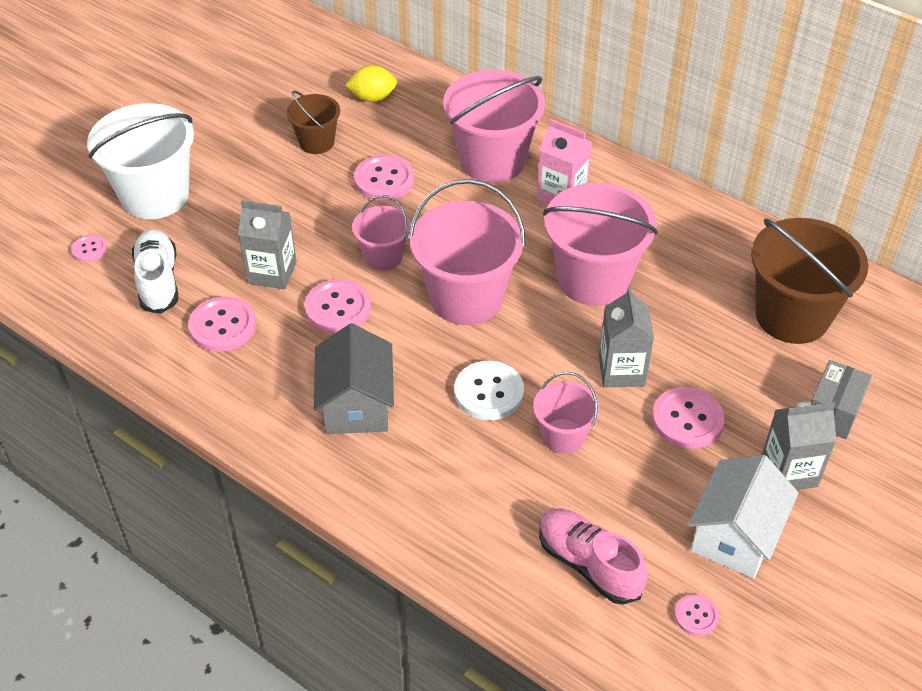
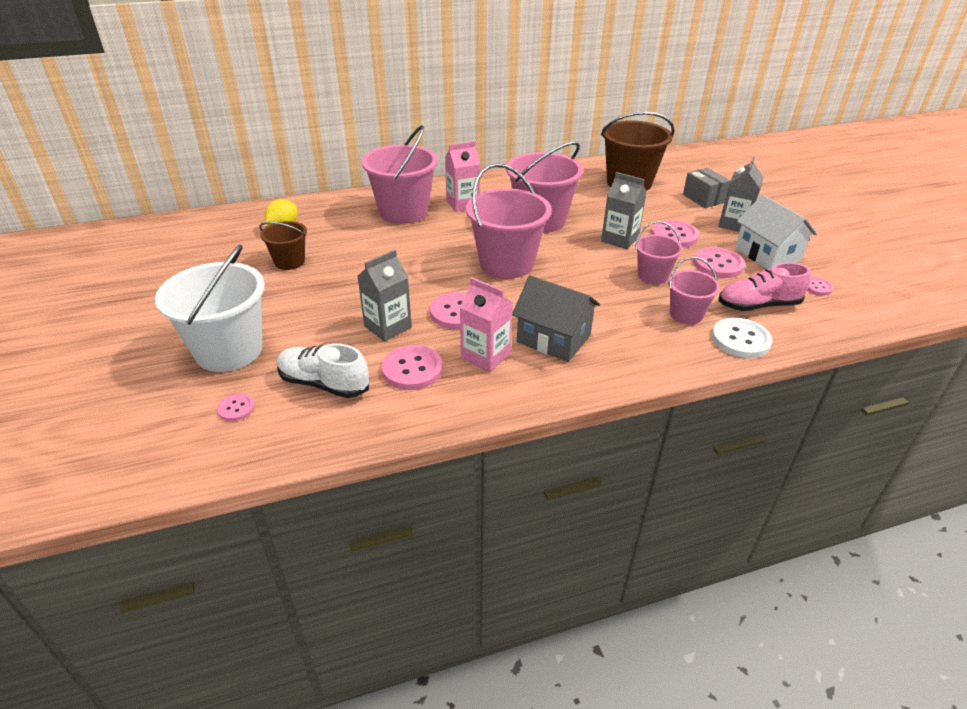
camera: 55 degrees left, 10 degrees down
(284, 366) = (485, 356): none -> pink carton
(383, 257) = (433, 278): pink bucket -> pink bucket (686, 314)
(384, 180) = (364, 251): pink button -> pink button (718, 264)
(489, 392) = (593, 286): white button -> white button (740, 339)

